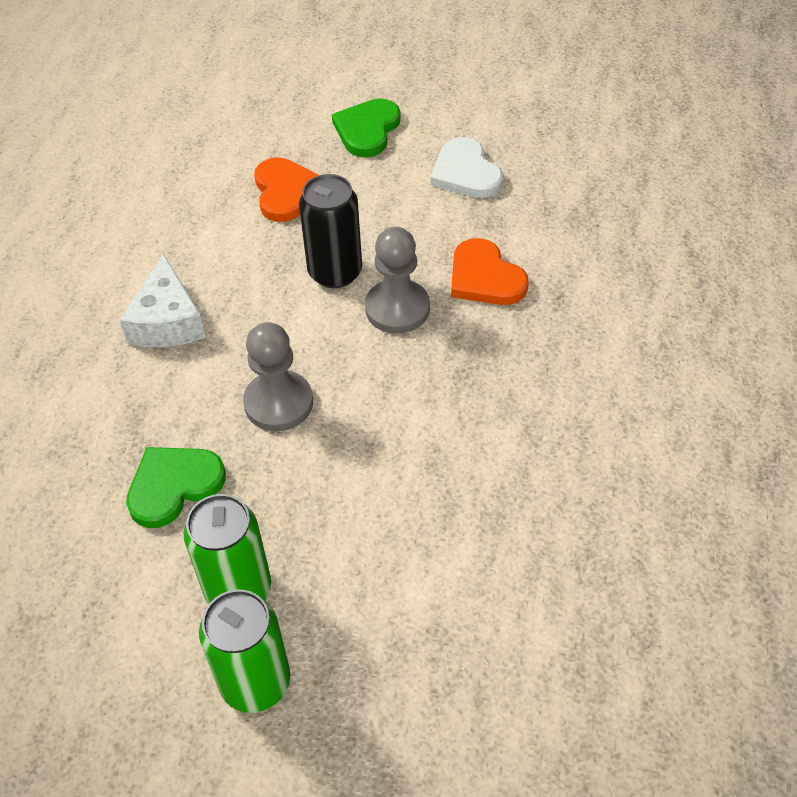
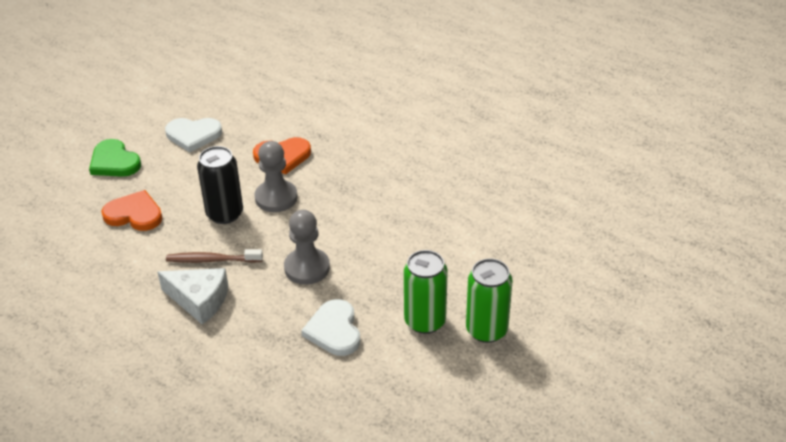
camera: 65 degrees left, 10 degrees down
(174, 486) = (334, 330): green heart -> white heart
(243, 300) = (212, 260): none -> brown toothbrush

